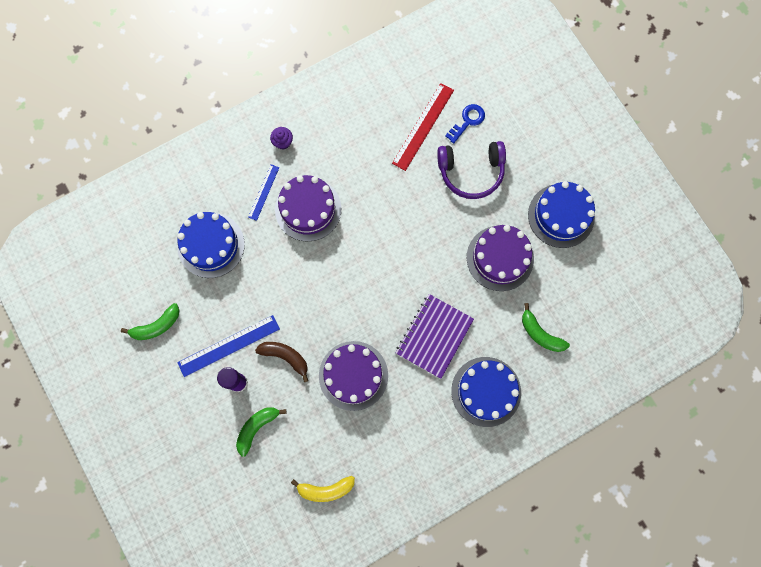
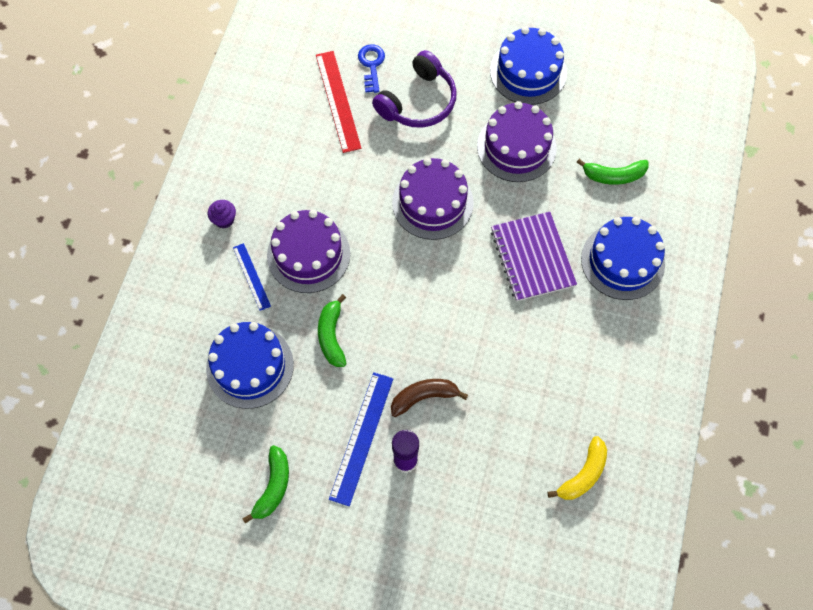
camera: 45 degrees left, 10 degrees down
(257, 428) = (465, 483): green banana -> green banana (332, 336)
(353, 375) = (500, 355): purple cake -> purple cake (432, 203)

